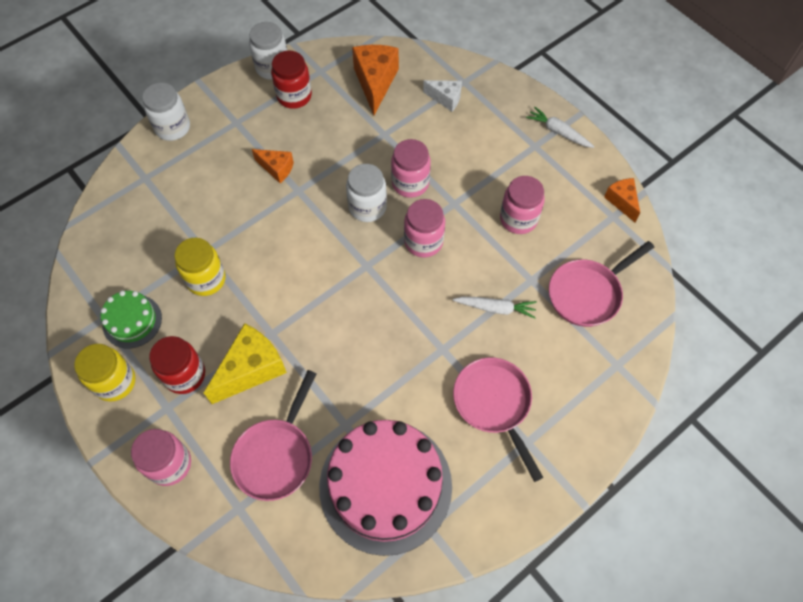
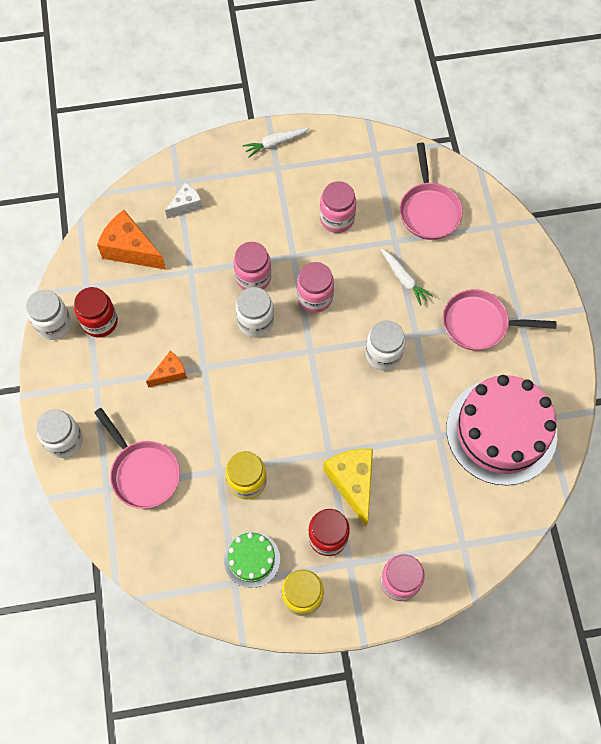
camera: 60 degrees left, 5 degrees up
(276, 455) = (436, 497): pink pan -> pink pan (143, 472)
(402, 330) = (383, 354): none -> white jar
(495, 308) = (404, 279): white carrot -> white carrot turned 105 degrees clockwise
(622, 201) = (366, 140): orange cheese -> none

